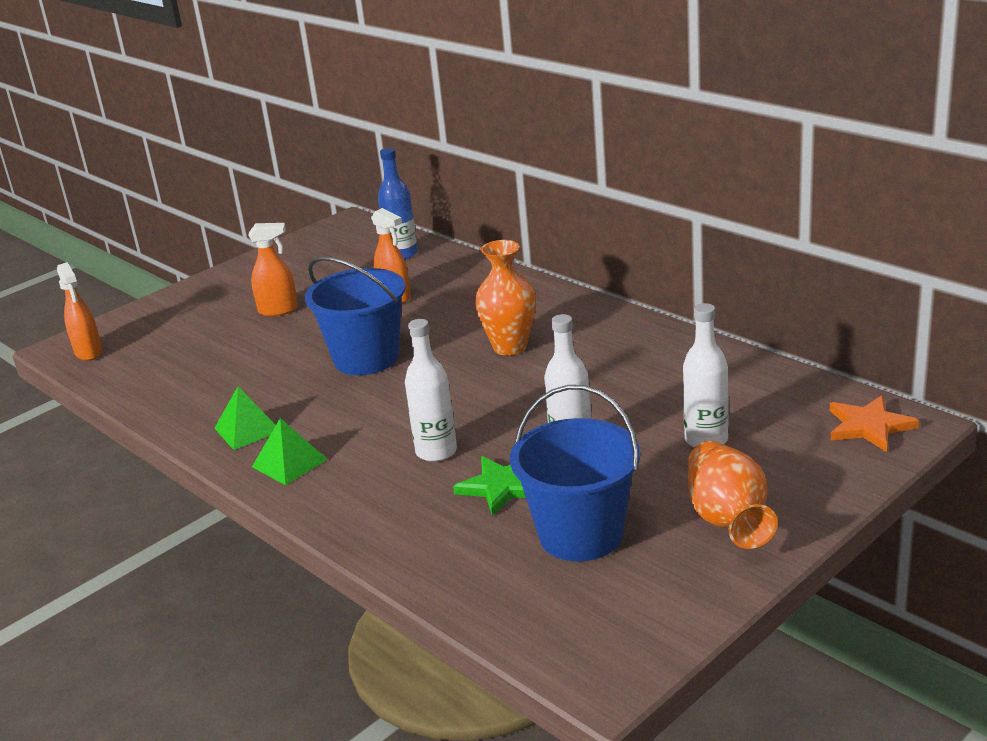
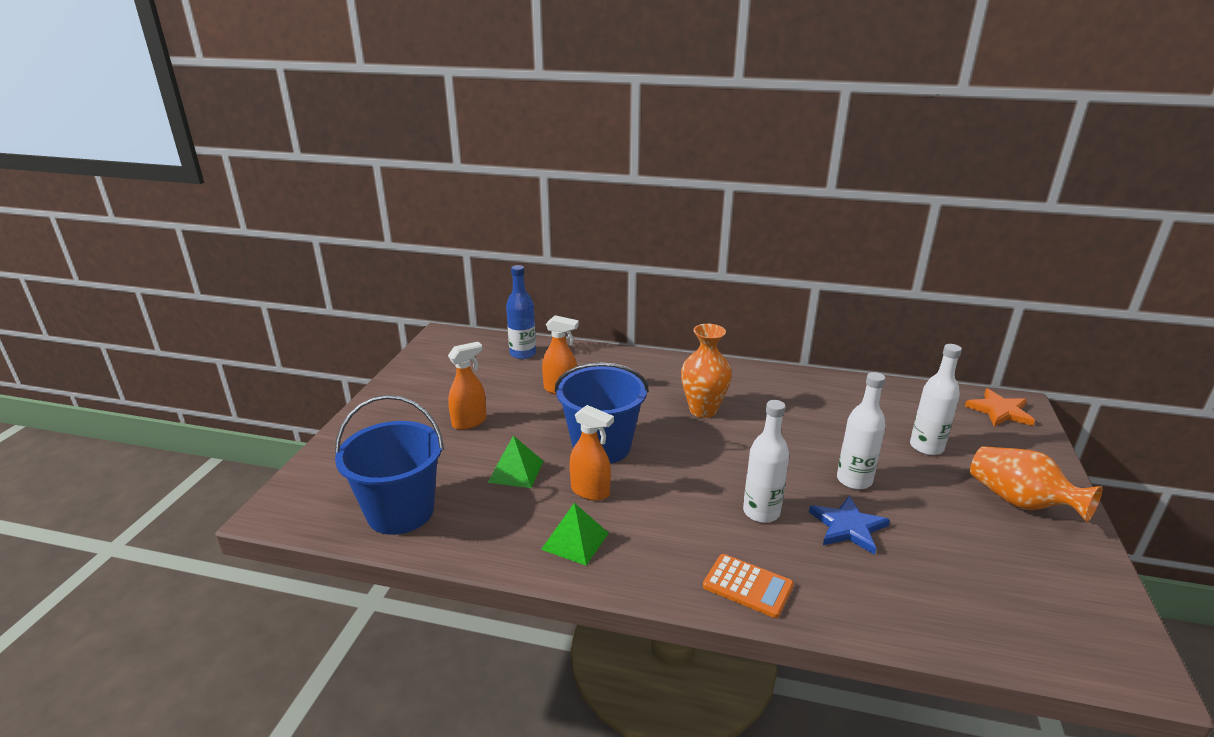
camera: 35 degrees left, 0 degrees up
(88, 353) = (313, 508): orange spray bottle -> orange spray bottle (590, 491)
(289, 463) = (654, 561): green pyramid -> green pyramid (516, 471)
(341, 504) = (747, 586): none -> orange calculator
(501, 487) = (848, 527): green star -> blue star
(580, 534) = (953, 548): blue bucket -> blue bucket (400, 512)

